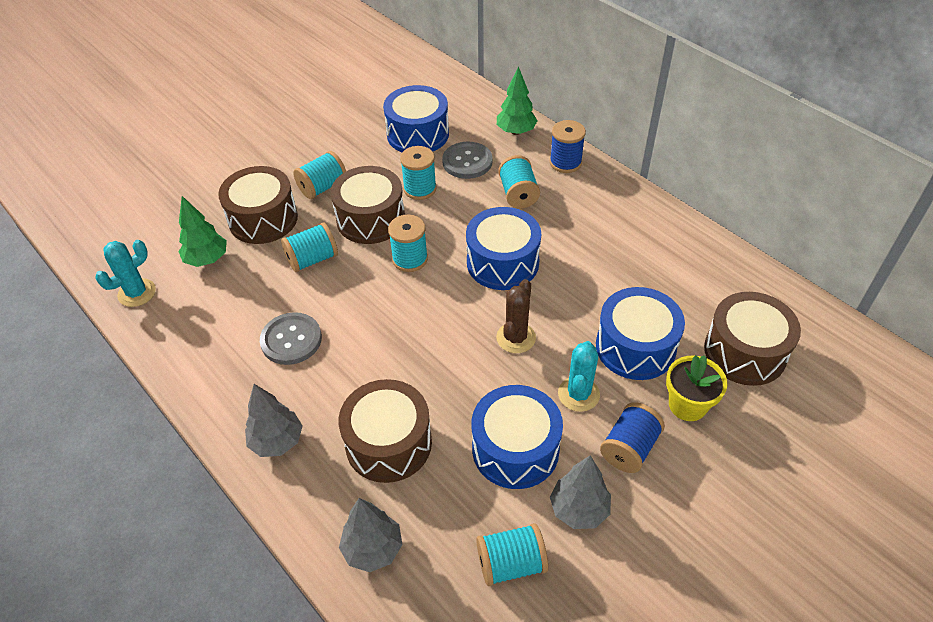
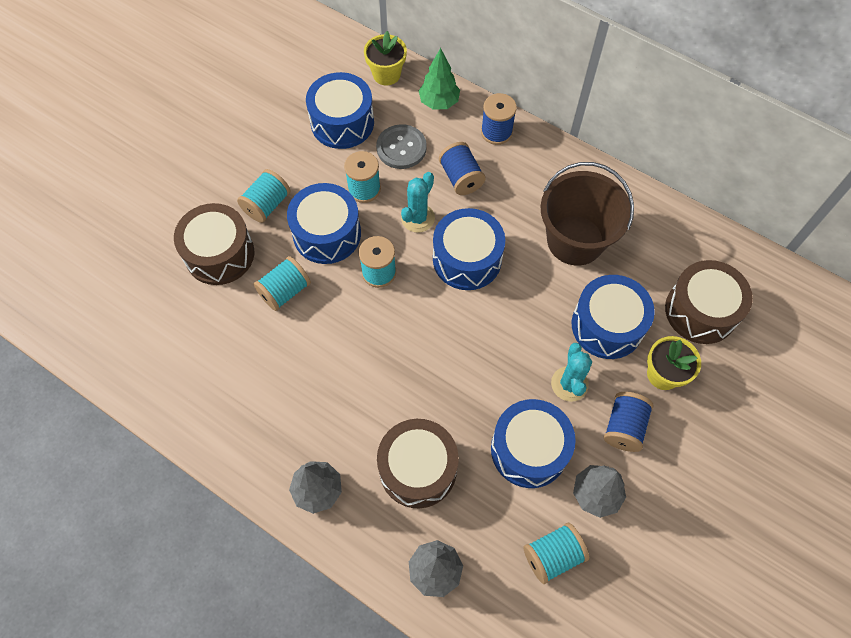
camera: 15 degrees left, 15 degrees up
(137, 293) = (124, 364): turquoise cactus -> turquoise cactus (417, 218)
(207, 259) = (180, 312): green tree -> none
(291, 340) = (295, 384): grey button -> none
(370, 219) = (327, 234): brown drum -> blue drum
(472, 104) = (386, 74): none -> yellow flower pot
(516, 338) = (500, 338): brown cactus -> none
(518, 194) = (461, 178): turquoise spool -> blue spool
(621, 265) = (575, 240): none -> brown bucket

